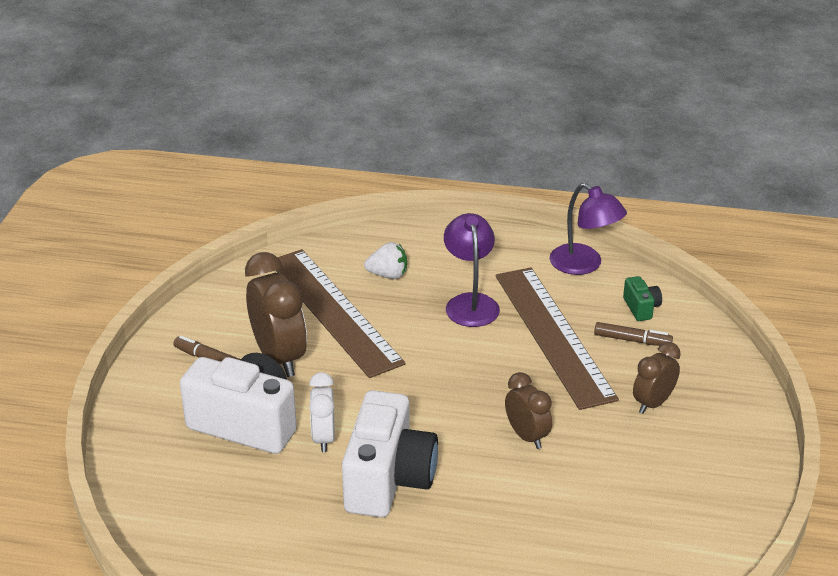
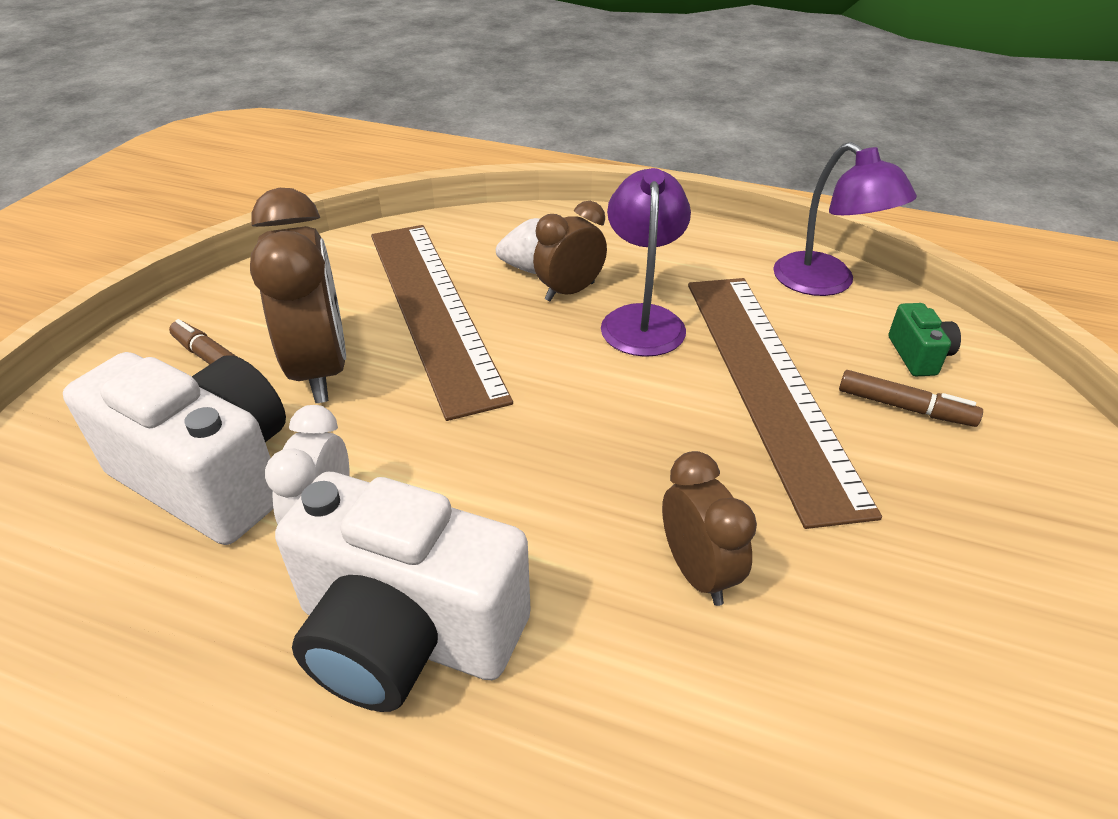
camera: 10 degrees right, 5 degrees up
(388, 479) = (406, 633): white camera -> white camera turned 90 degrees clockwise
(653, 403) = (948, 534): brown clock -> brown clock (569, 292)

